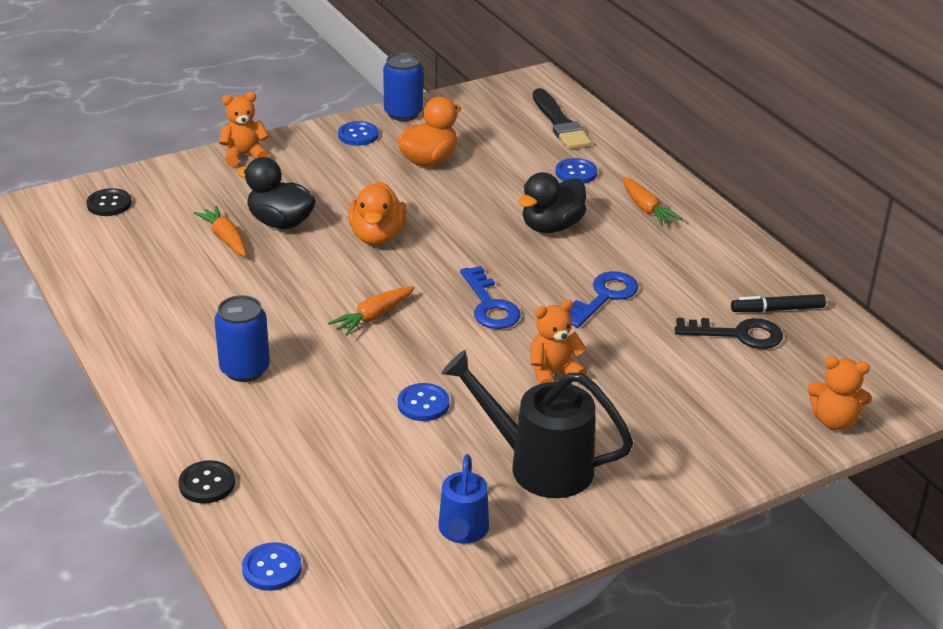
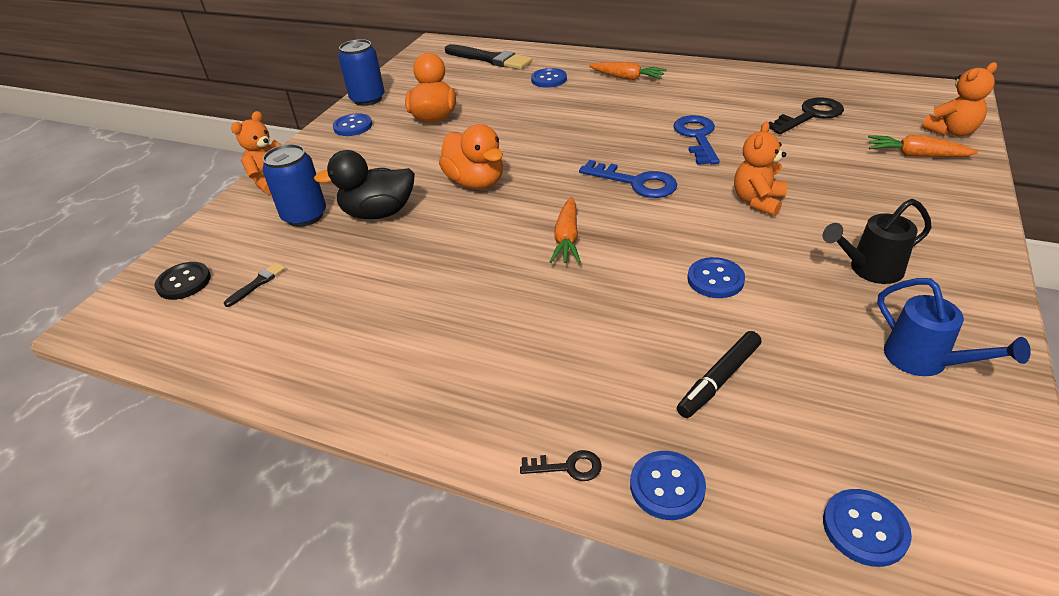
camera: 35 degrees left, 5 degrees up
(147, 230) = (257, 283): none -> black brush
(173, 442) = (568, 467): none -> black key
(207, 484) = (667, 486): black button -> blue button
(225, 238) = (346, 250): orange carrot -> orange carrot (915, 155)
(245, 369) = (529, 347): blue can -> blue can (305, 216)
(539, 465) = (869, 269): black watering can -> black watering can, size x0.59
(551, 226) = (588, 115): black duck -> none
(777, 309) = (802, 91): black marker -> black marker (719, 379)

